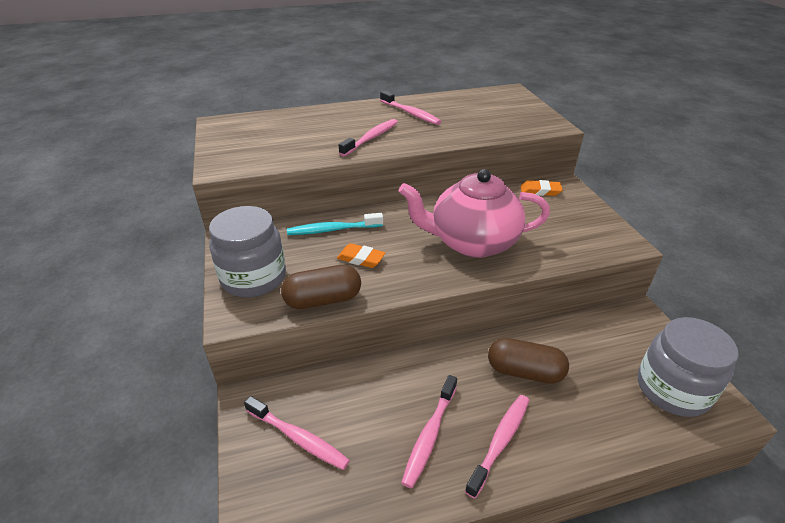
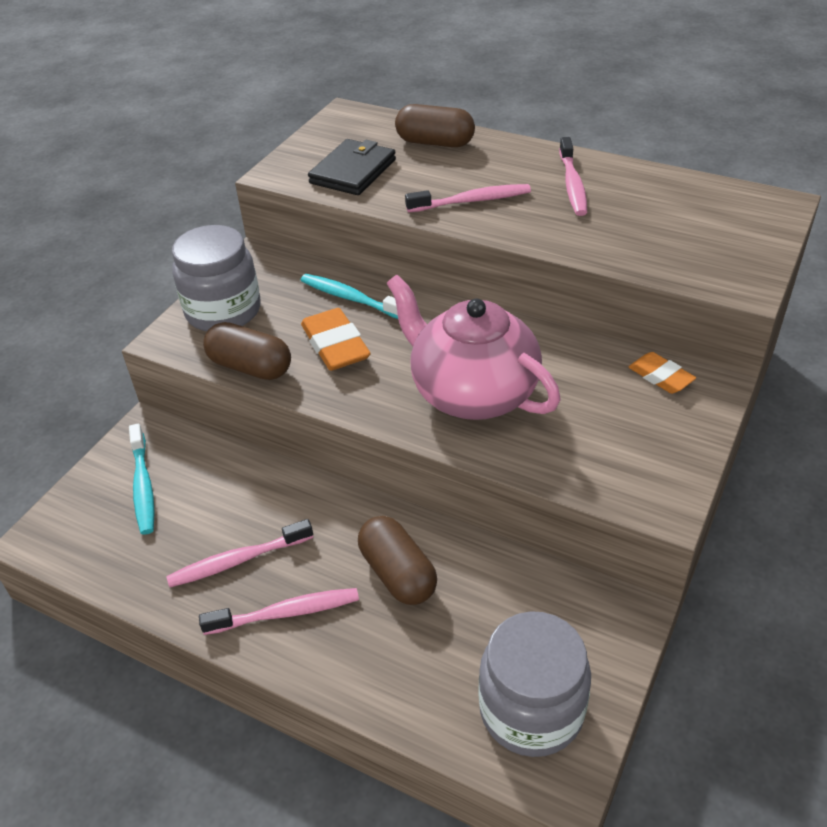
camera: 45 degrees right, 5 degrees up
(273, 149) = (353, 171): none -> black wallet
(298, 438) = (143, 486): pink toothbrush -> turquoise toothbrush
(303, 119) = (435, 143): none -> brown capsule
(361, 259) = (335, 345): orange eraser -> orange eraser, size x1.59

